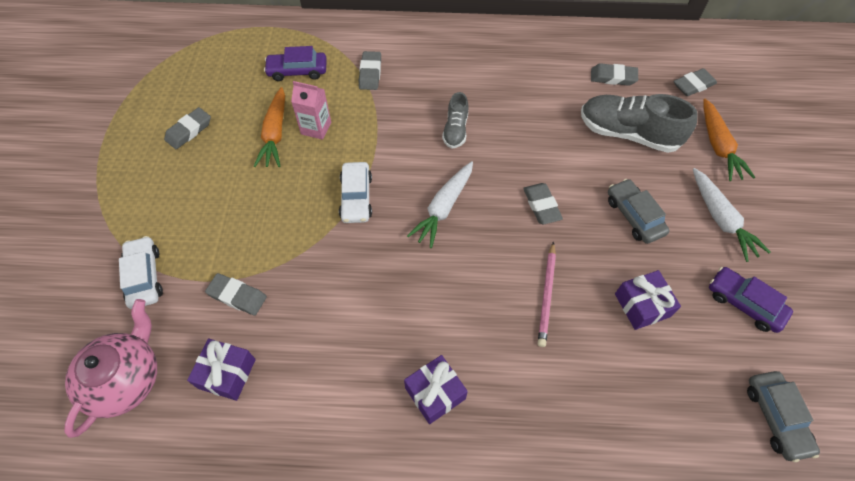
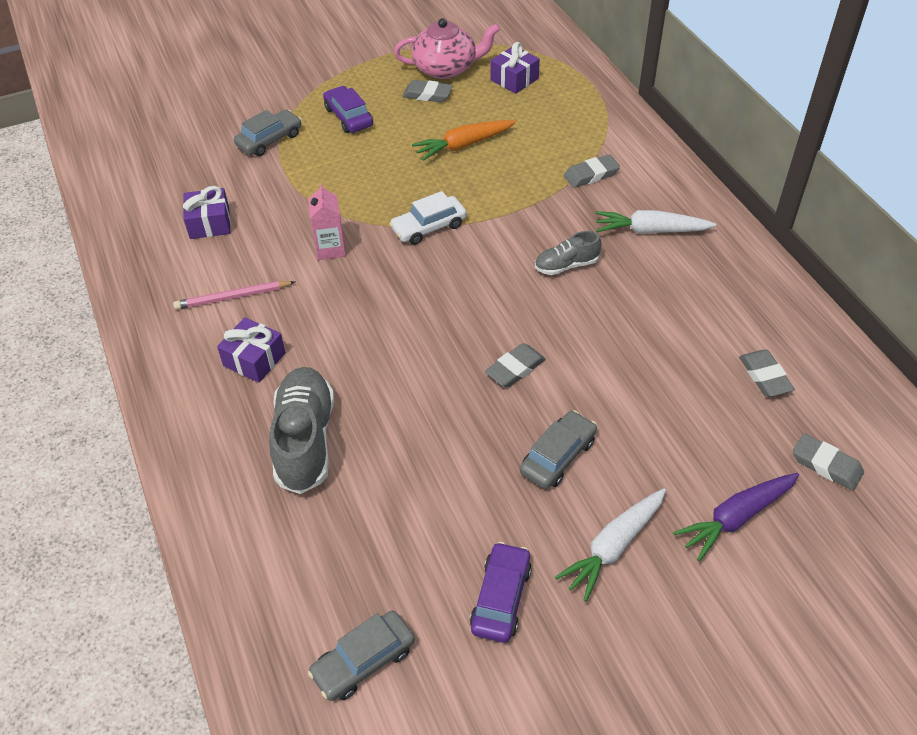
camera: 65 degrees right, 10 degrees down
(126, 379) = (179, 172): pink teapot -> pink teapot (446, 68)
(145, 276) = (269, 140): white car -> grey car
(237, 296) = (281, 198): grey eraser -> none
(297, 71) = (551, 126): purple car -> purple car (348, 117)
(316, 128) = (490, 167): pink carton -> pink carton (330, 248)
(443, 208) = (459, 292): white carrot -> white carrot (650, 230)
(546, 295) = (404, 408): pink pencil -> pink pencil (233, 297)
(628, 134) = (681, 417): grey shoe -> grey shoe (305, 440)
(642, 305) = (439, 495): purple gift -> purple gift (514, 79)
(718, 146) = (736, 518): orange carrot -> purple carrot

